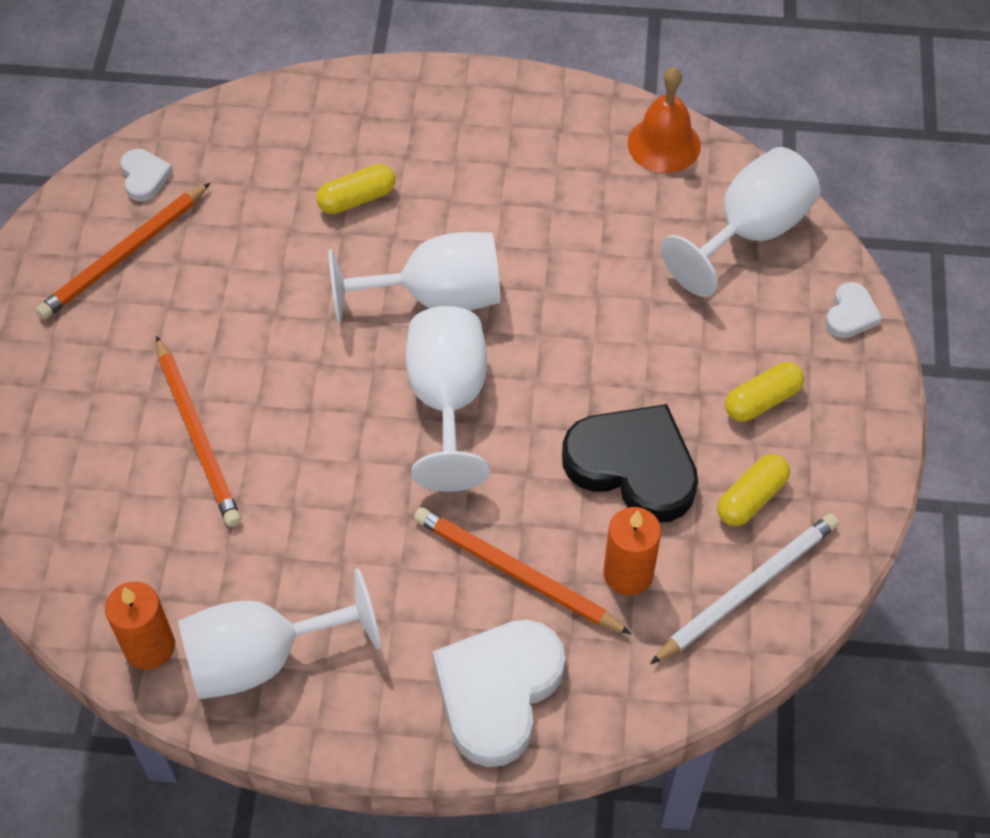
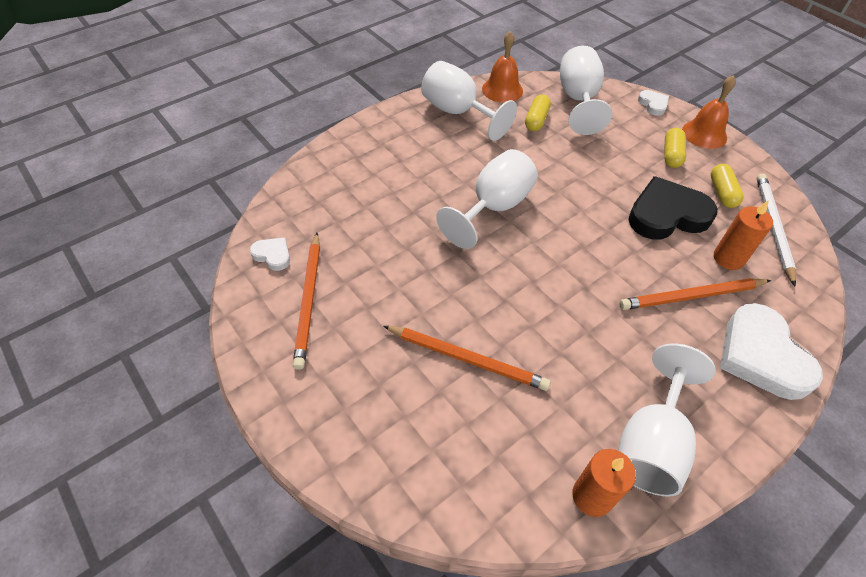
camera: 45 degrees left, 5 degrees down
(357, 199) = (400, 192): yellow capsule -> yellow capsule (536, 120)
(448, 400) = (560, 246): white goblet -> white goblet (458, 112)
(858, 408) = (704, 134): none -> orange bell

